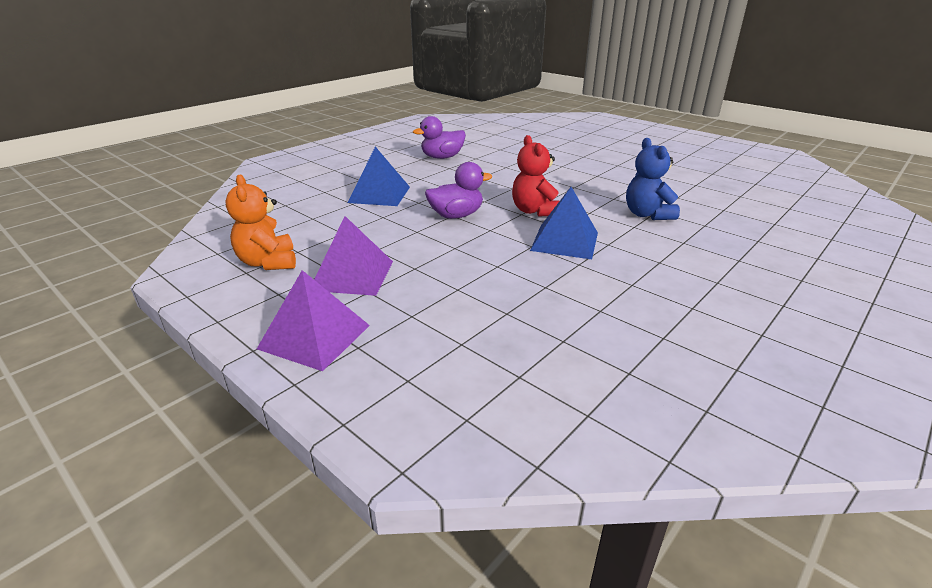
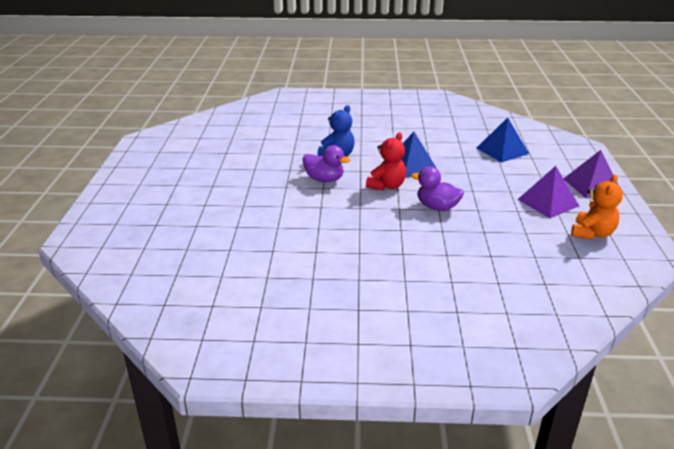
camera: 130 degrees left, 0 degrees up
(379, 194) = (459, 253): blue pyramid -> blue pyramid (502, 151)
(442, 157) = (339, 269): purple duck -> purple duck (324, 179)

